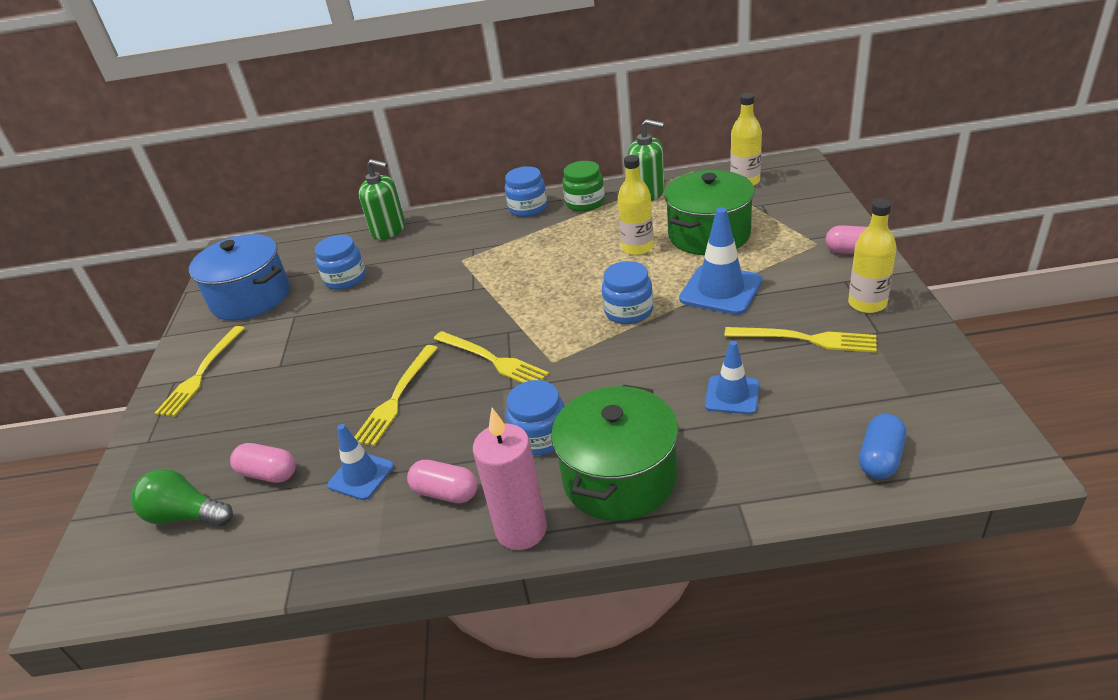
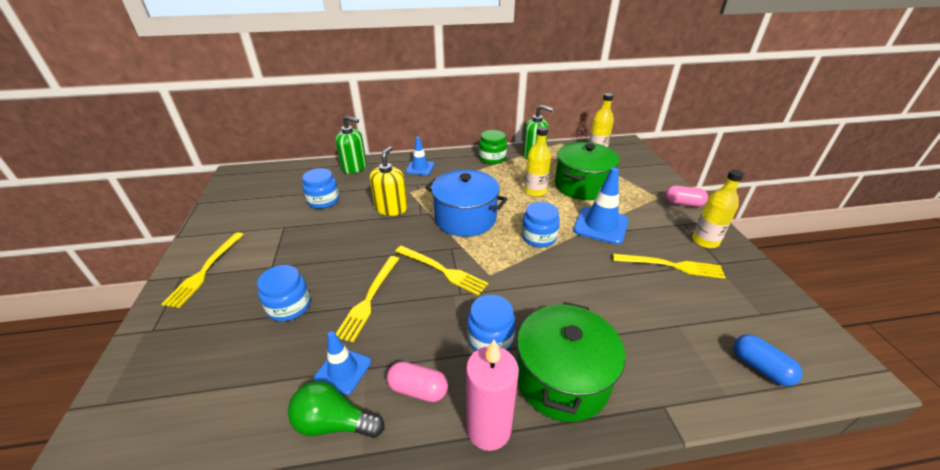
camera: 10 degrees left, 0 degrees up
(186, 515) = (181, 407): green light bulb -> green light bulb (334, 423)
(251, 298) = (249, 210): blue pot -> blue pot (465, 218)
(268, 473) = (260, 365): pink capsule -> none
(434, 284) = (391, 208): none -> yellow soap dispenser
(528, 208) = (453, 159): blue jar -> blue jar (289, 306)
(732, 395) = (631, 308): blue traffic cone -> blue traffic cone (420, 168)
(880, 458) = (760, 367): blue capsule -> blue capsule turned 60 degrees counterclockwise

